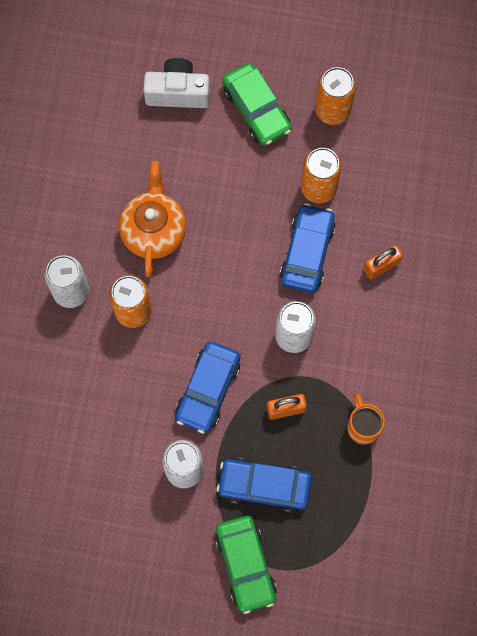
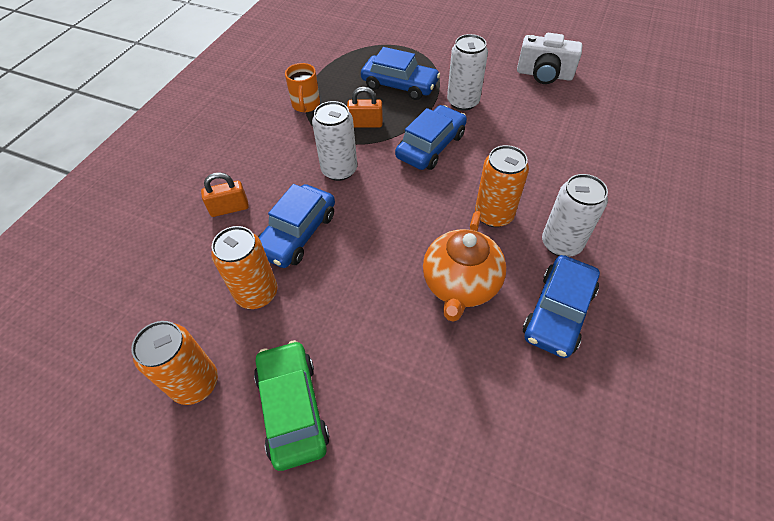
camera: 165 degrees left, 20 degrees down
(73, 223) = (558, 312): none -> blue car
(178, 92) = (395, 461): white camera -> white camera (544, 75)
(245, 565) = (427, 50): green car -> none

